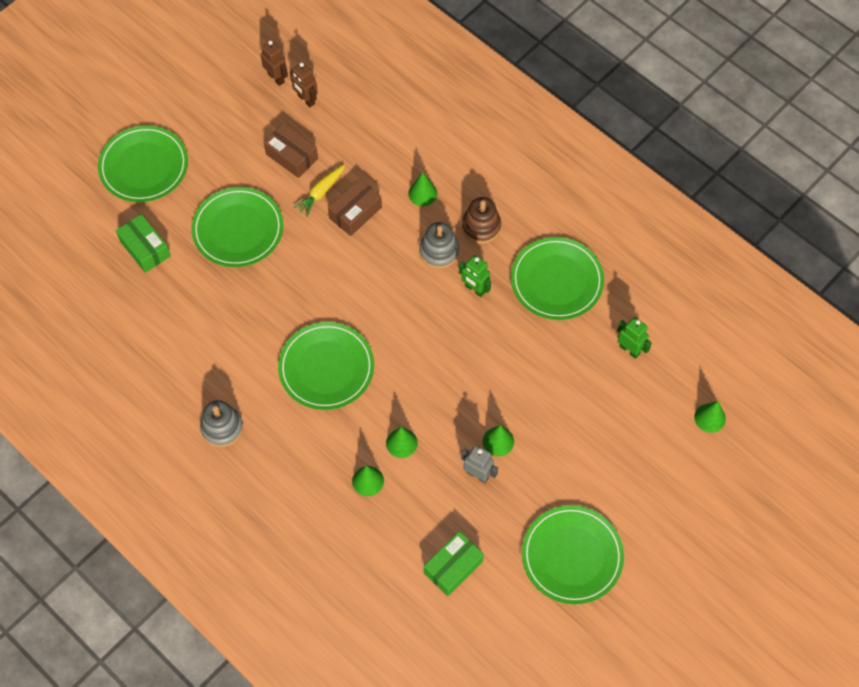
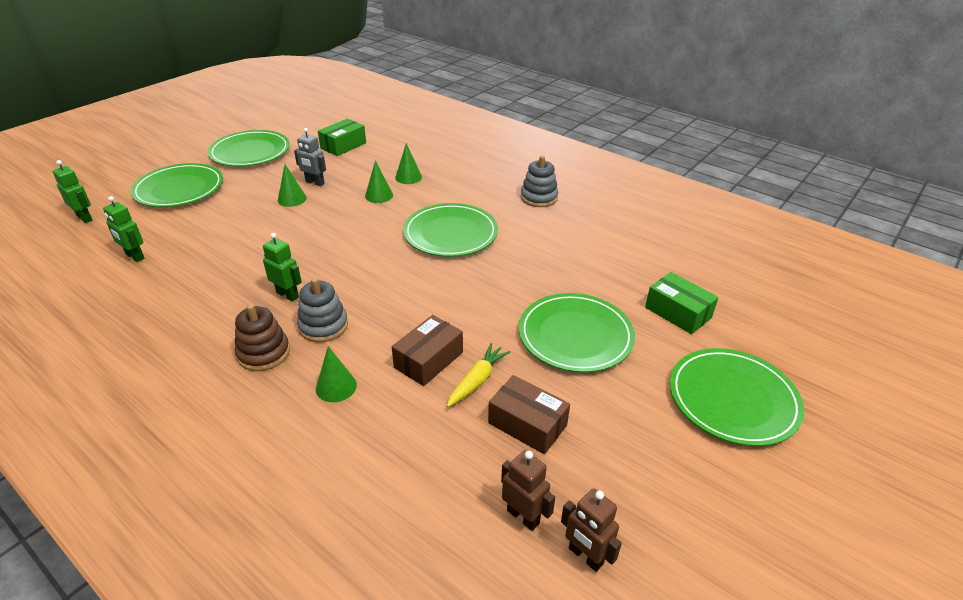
camera: 175 degrees right, 25 degrees down
(556, 281) = (187, 306): green plate -> green plate (179, 189)
(710, 418) = (84, 218): green cone -> green robot

